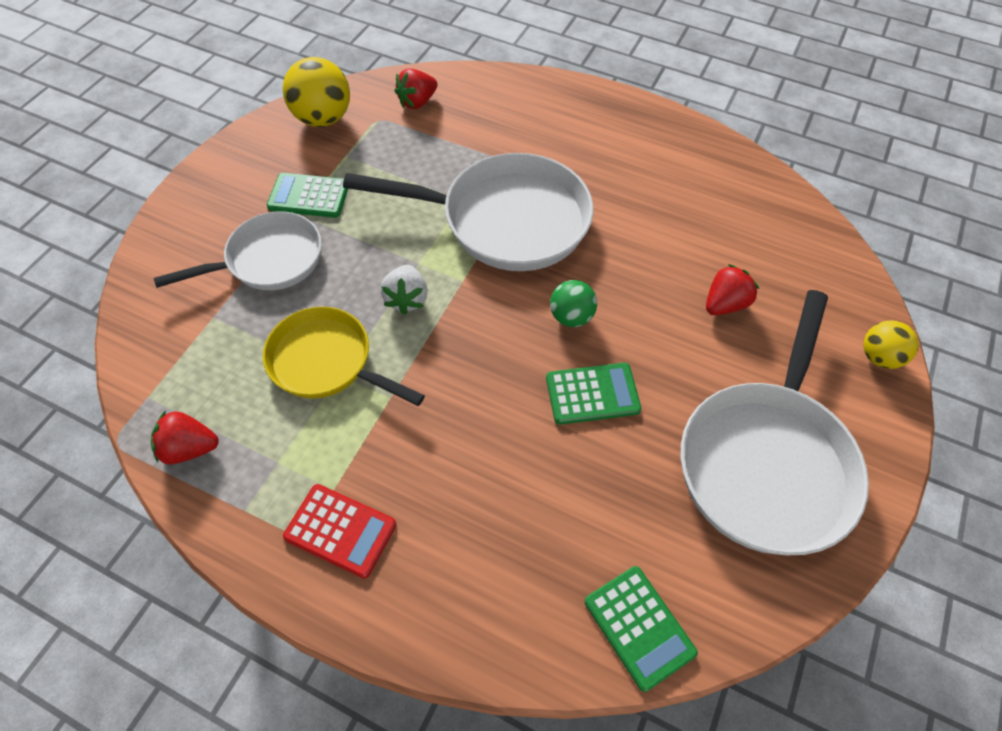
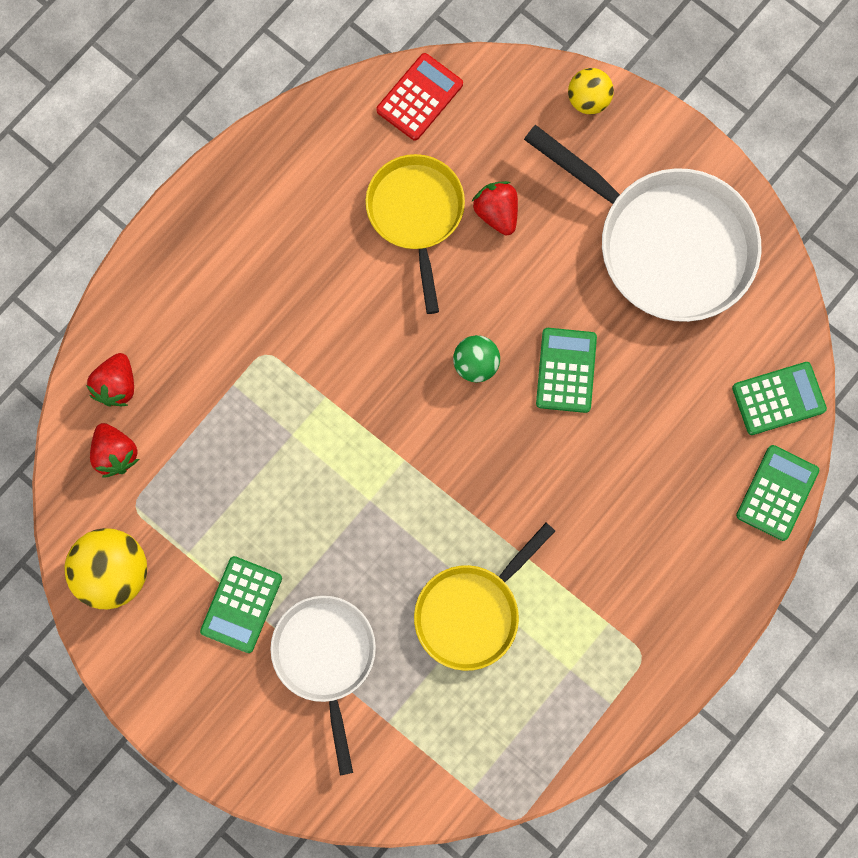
camera: 75 degrees left, 20 degrees up
(190, 448) = (537, 750): red strawberry -> red strawberry (117, 385)
(340, 530) = (648, 621): red calculator -> red calculator (419, 97)
(407, 299) = (414, 520): white strawberry -> none
(506, 220) = (334, 396): white pan -> none
(522, 650) = (777, 493): none -> green calculator
(693, 245) = (416, 214): none -> yellow pan

